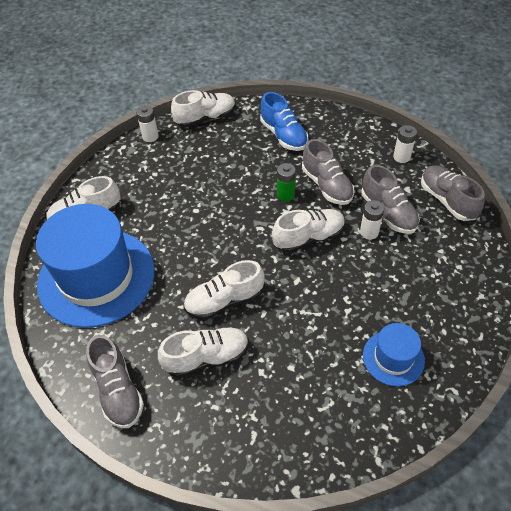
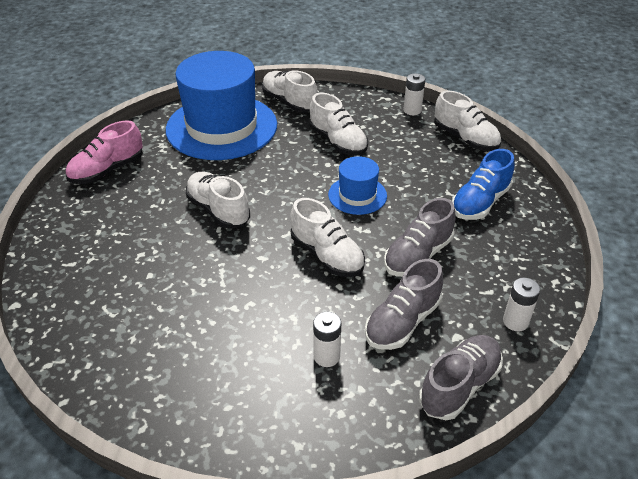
camera: 70 degrees right, 10 degrees down
(118, 390) = (107, 170): grey shoe -> pink shoe
(206, 357) = (150, 214): white shoe -> white shoe (338, 142)
(285, 195) = (383, 224): green battery -> none
(369, 232) = (359, 308): white battery -> white battery (326, 356)
(393, 358) = (178, 359): blue hat -> blue hat (357, 195)

